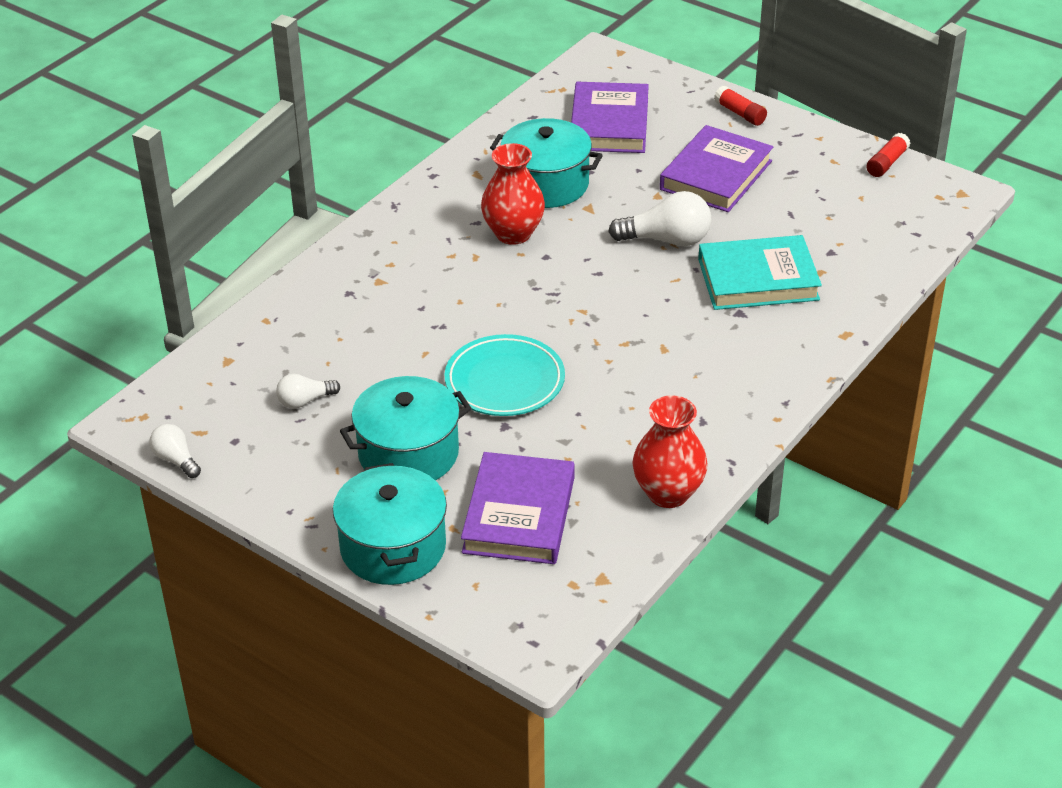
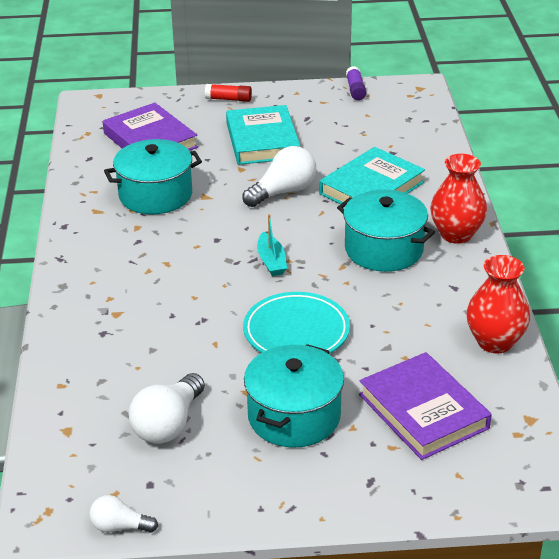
camera: 40 degrees left, 5 degrees down
(305, 401) = (168, 424): white light bulb -> white light bulb, size x1.72
(393, 547) = (369, 486): turquoise pot -> turquoise pot (384, 249)
(513, 233) = (174, 236): red vase -> red vase (456, 234)
(567, 303) = (271, 261): none -> turquoise boat
(716, 175) = (262, 140): purple book -> turquoise book
(887, 163) = (355, 90): red glue stick -> purple glue stick

